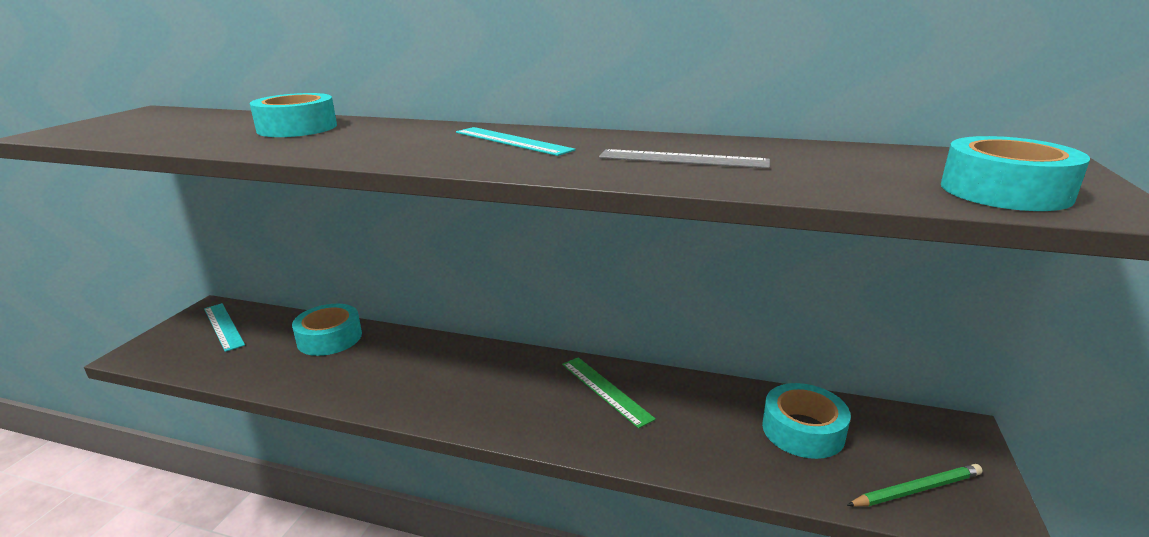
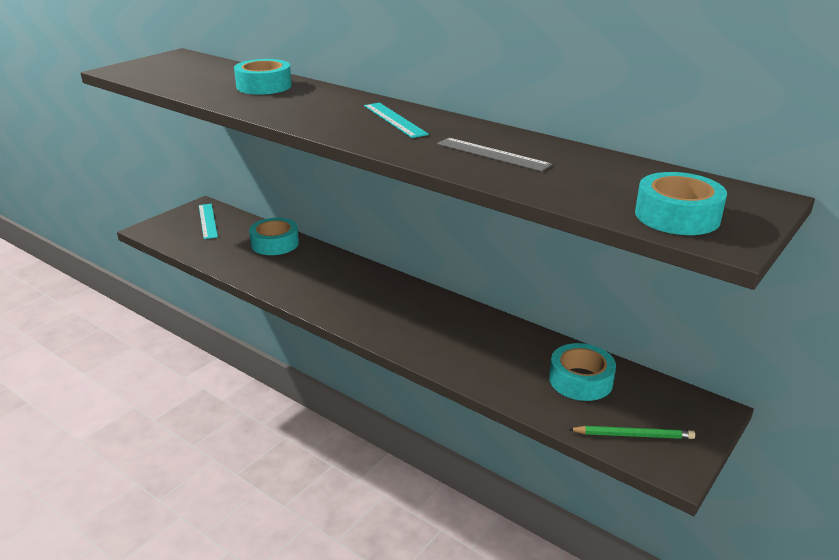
camera: 20 degrees right, 5 degrees up
(605, 390) = (451, 321): green ruler -> none

